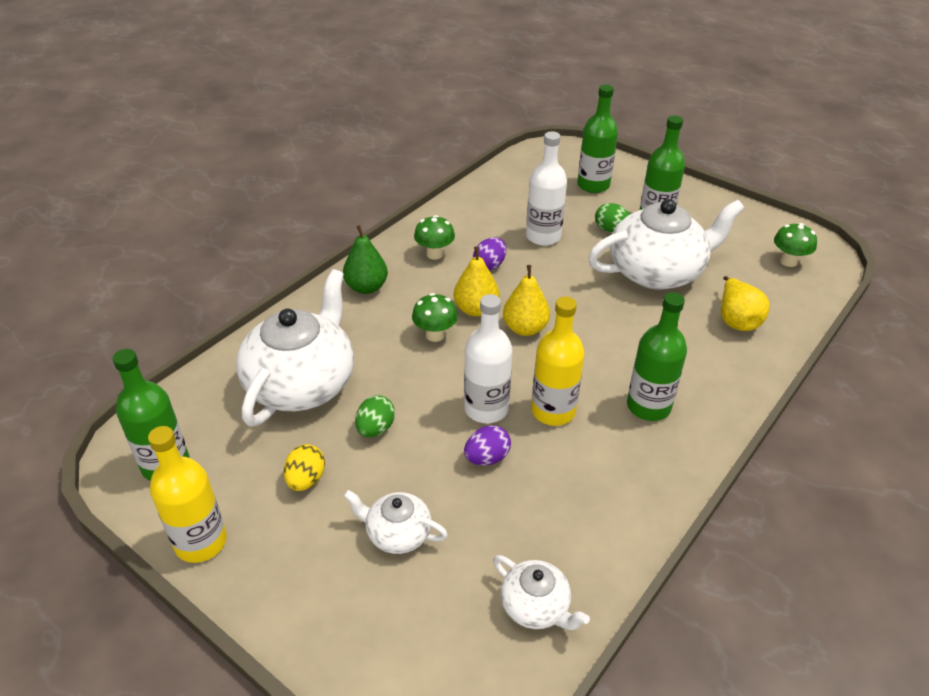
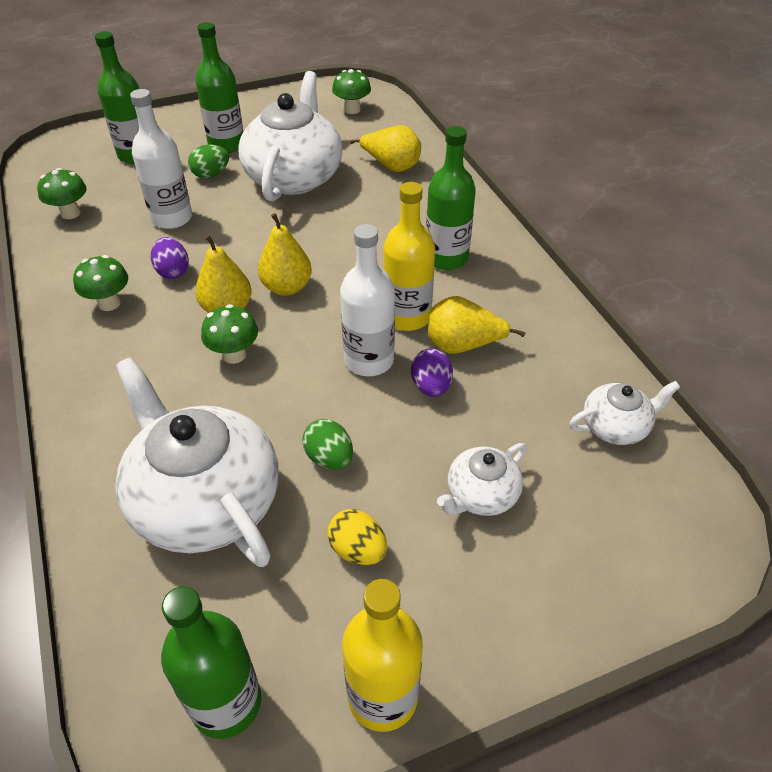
camera: 60 degrees left, 5 degrees up
(366, 287) = (102, 380): green pear -> none
(502, 192) = (70, 213): none -> green mushroom
(549, 460) = (463, 345): none -> yellow pear

